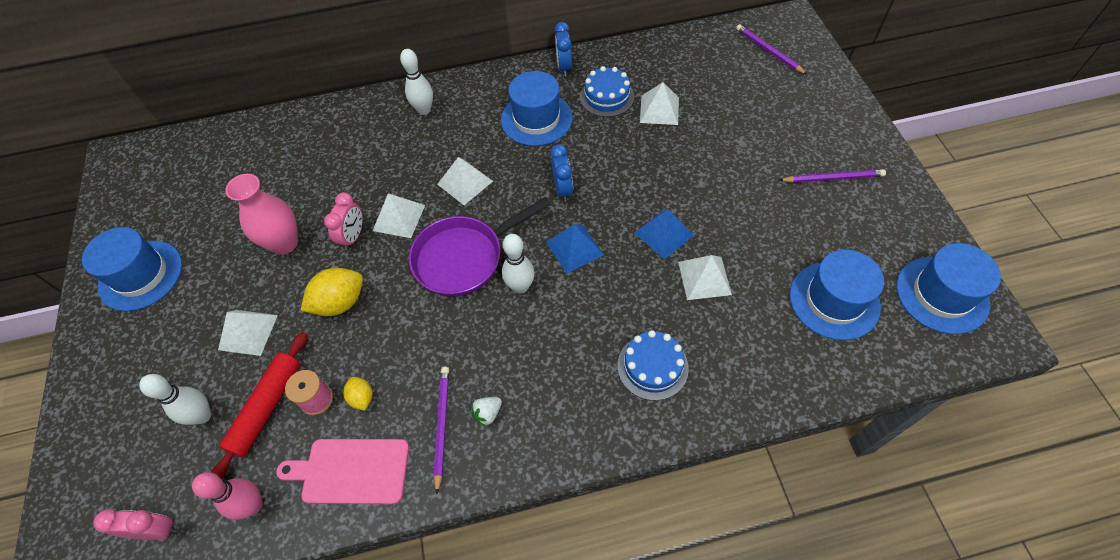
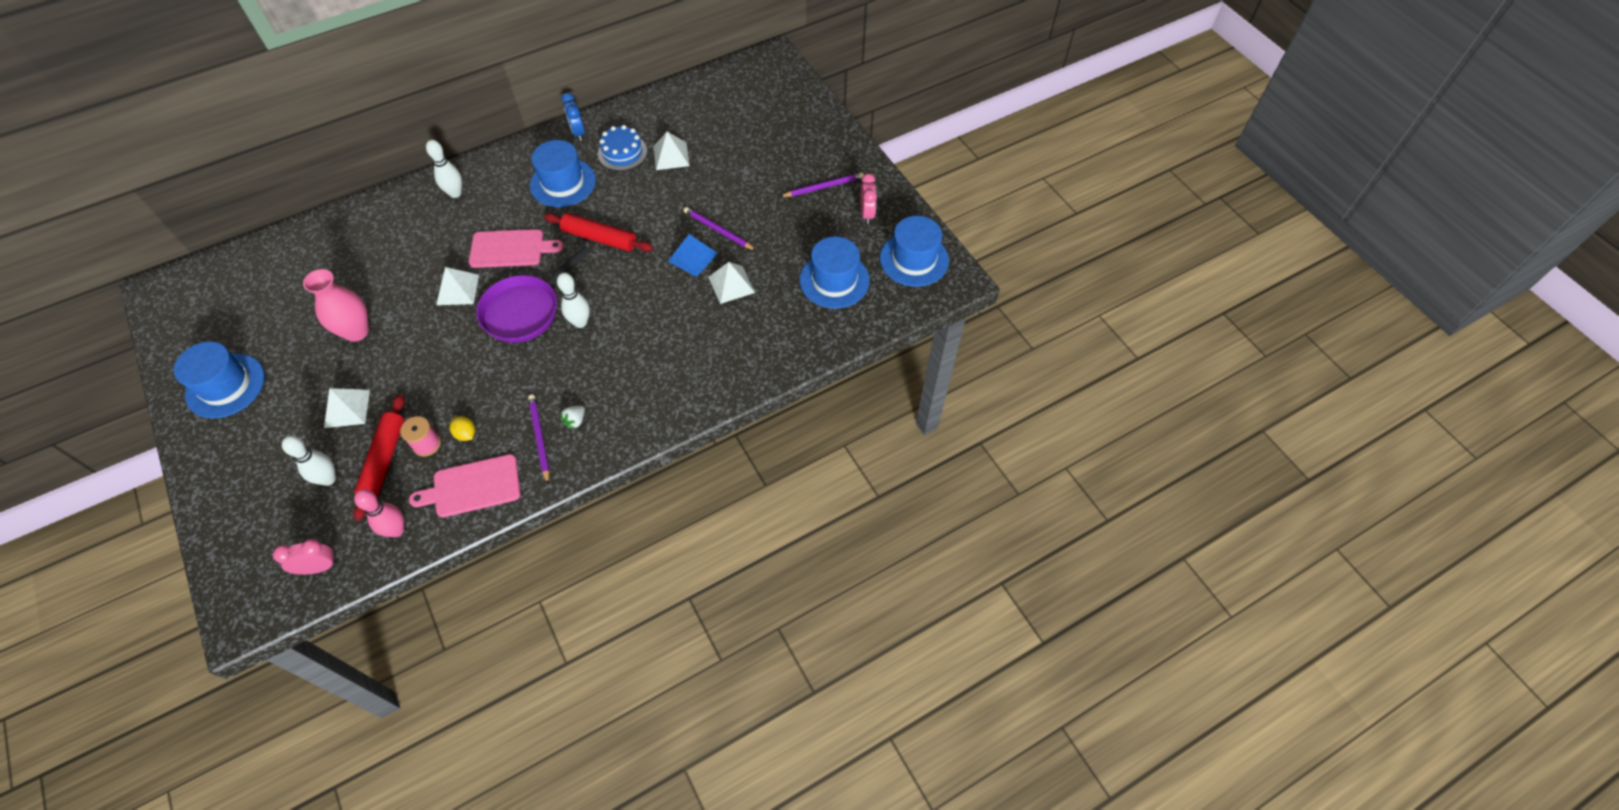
camera: 20 degrees left, 0 degrees up
(340, 303) = (424, 368): yellow lemon -> none
(353, 236) = (420, 313): pink clock -> pink clock (867, 214)
(465, 182) = (510, 249): white pyramid -> pink cutting board
(562, 190) = (599, 238): blue clock -> red rolling pin
(574, 248) = (620, 283): blue pyramid -> none
(652, 366) = (701, 358): blue cake -> none
(768, 51) = (758, 88): purple pencil -> purple pencil (718, 230)

